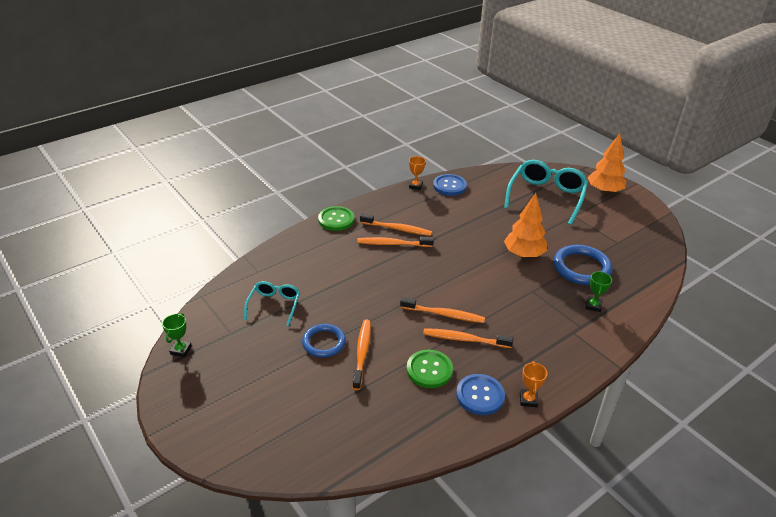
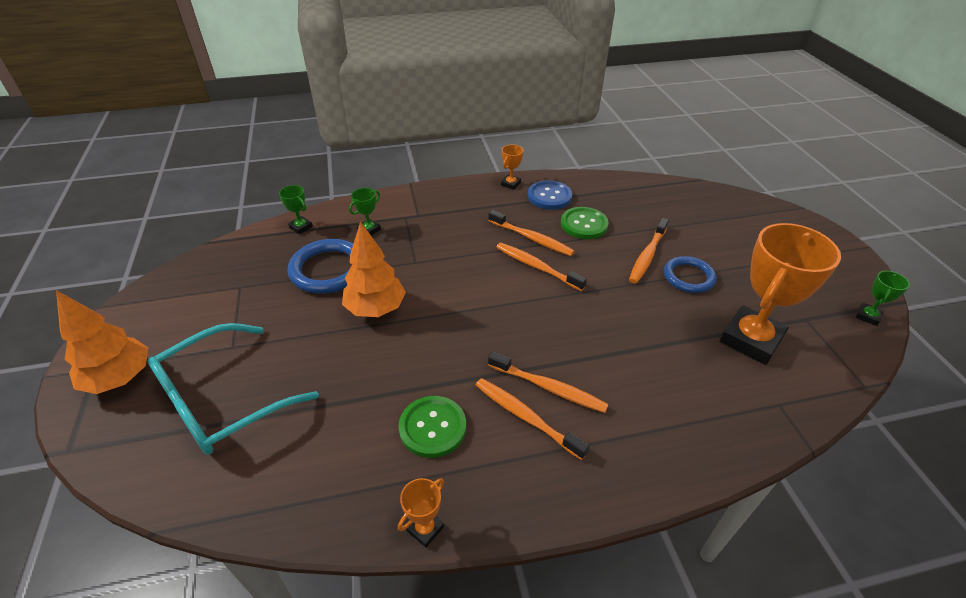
camera: 155 degrees left, 5 degrees up
(274, 305) = (751, 339): turquoise glasses -> orange trophy
(336, 219) = (629, 482): green button -> green button (432, 427)
(449, 186) = (358, 500): blue button -> none
(643, 292) = (301, 227): none -> green trophy

